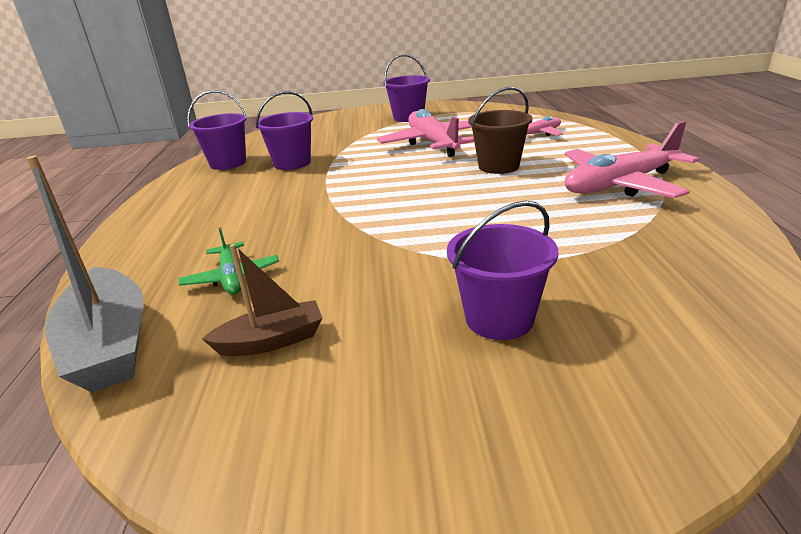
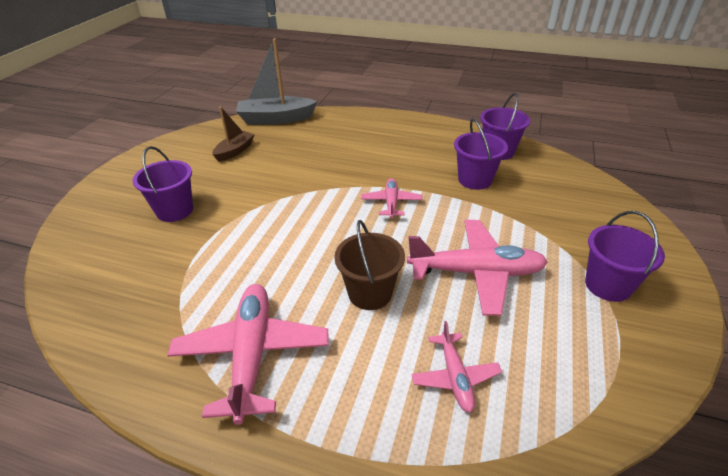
camera: 110 degrees right, 10 degrees up
(232, 277) = (301, 145): green plane -> none
(272, 341) = (235, 151): brown boat -> brown boat turned 150 degrees counterclockwise
(358, 186) = (391, 202): none -> pink plane

